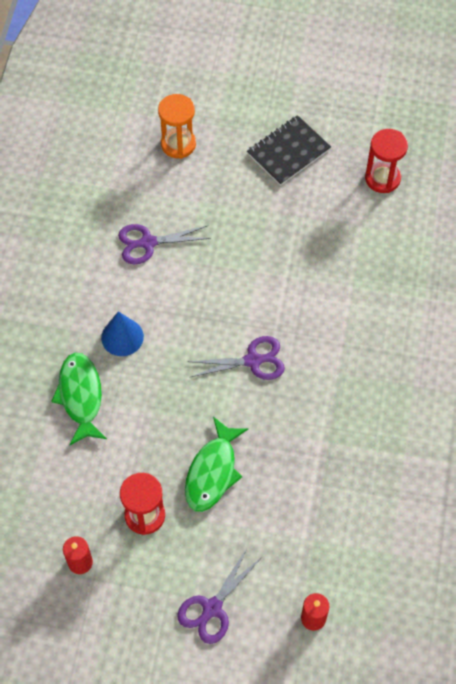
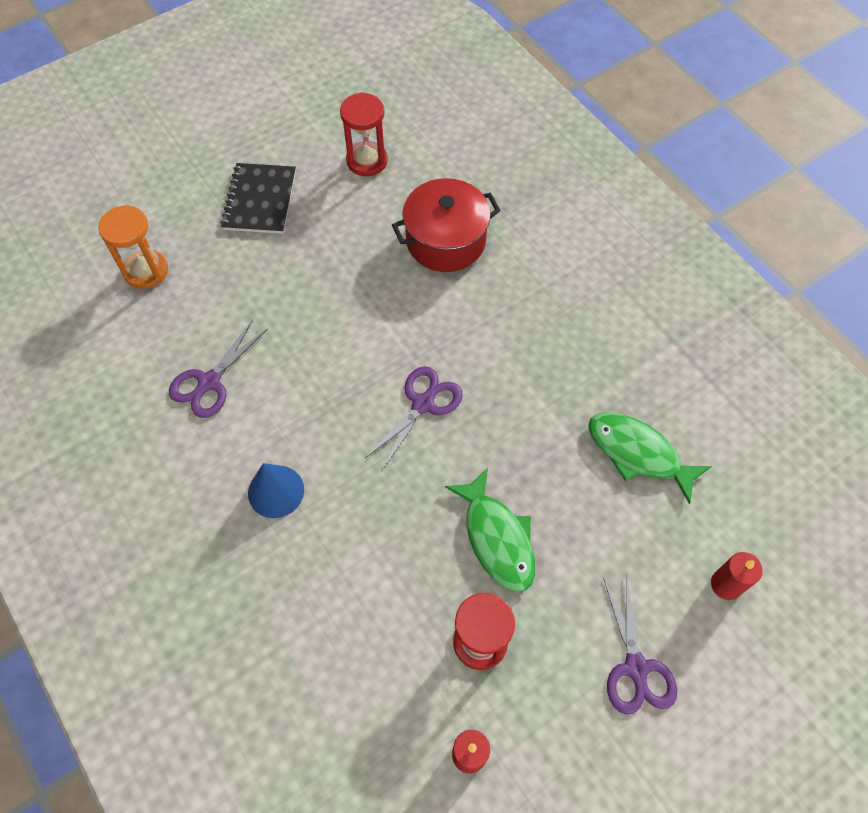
camera: 45 degrees left, 0 degrees up
(80, 396) = (293, 586): green fish -> green fish (638, 453)
(375, 273) = (445, 241): none -> red pot

